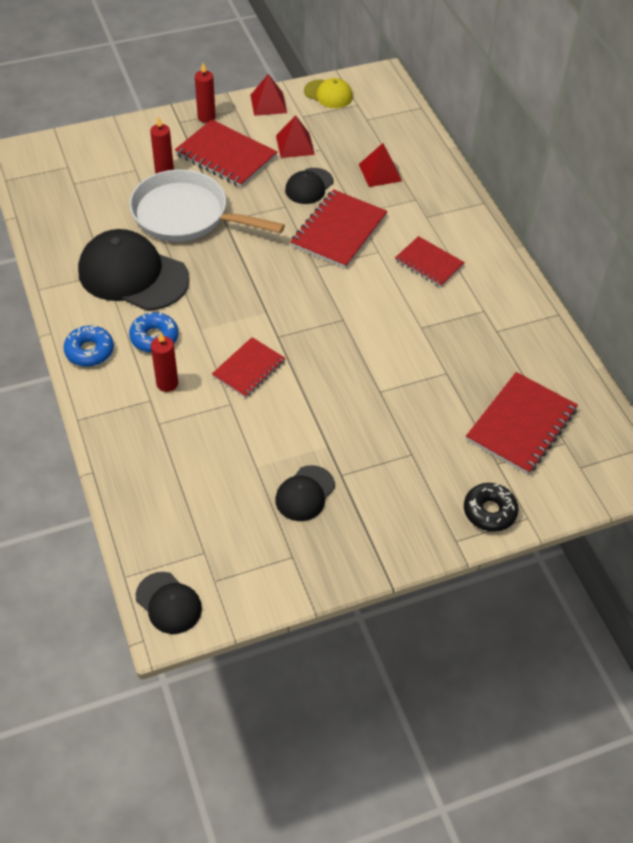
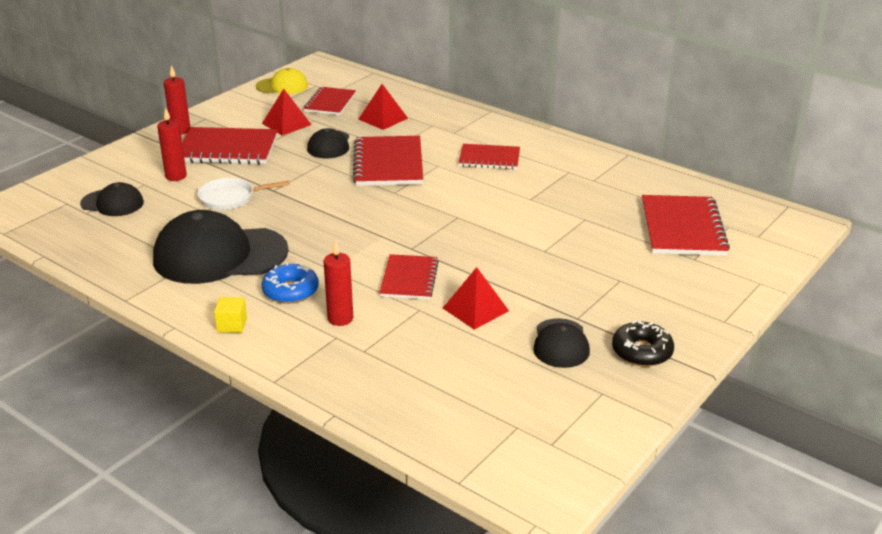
camera: 30 degrees left, 20 degrees down
(89, 351) = (232, 325): blue donut -> yellow cube
(168, 603) = (526, 482): black cap -> black cap (112, 203)
(186, 215) = (230, 198): white pan -> white pan, size x0.51
(268, 104) = (232, 106): red pyramid -> red pyramid (475, 309)
(351, 133) = (330, 103): none -> red notebook
(489, 511) = (726, 291): black donut -> black donut (642, 352)

